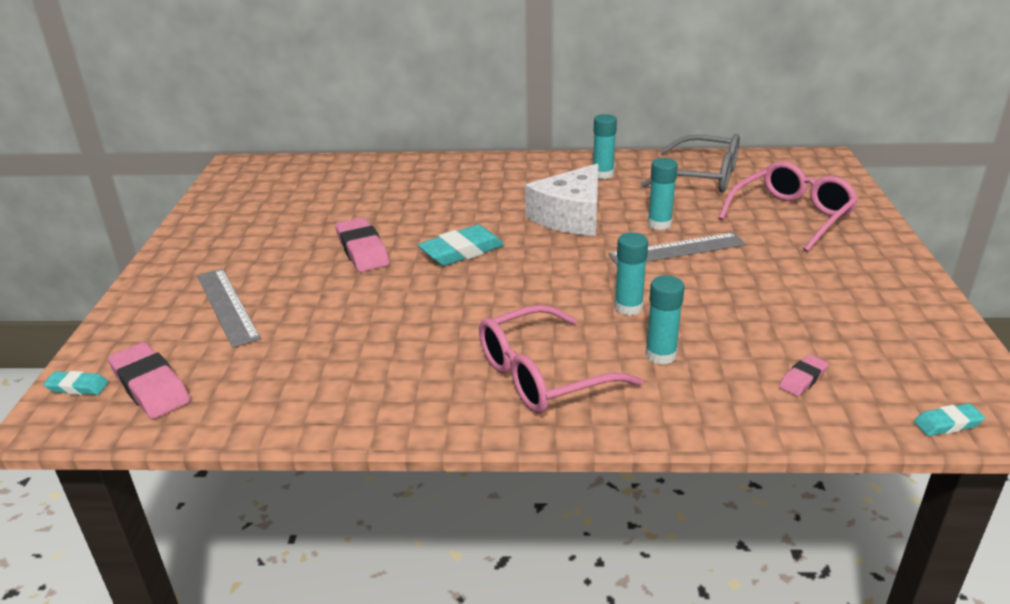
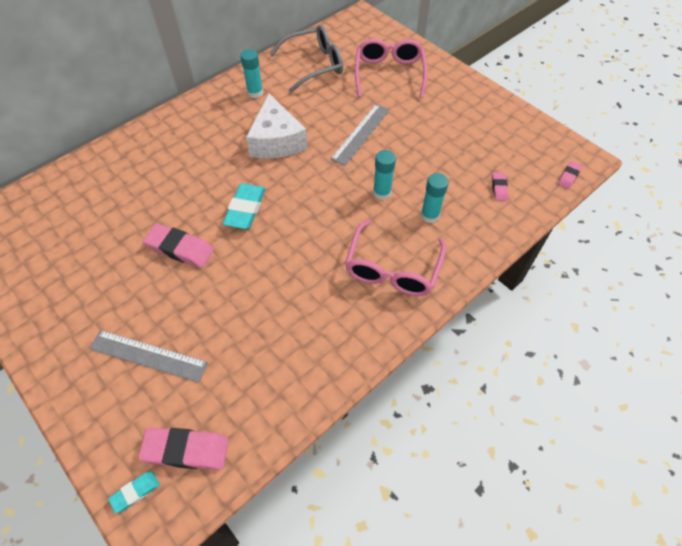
camera: 45 degrees left, 25 degrees up
(659, 224) = (331, 118): turquoise glue stick -> none
(947, 424) = (568, 176): turquoise eraser -> pink eraser

